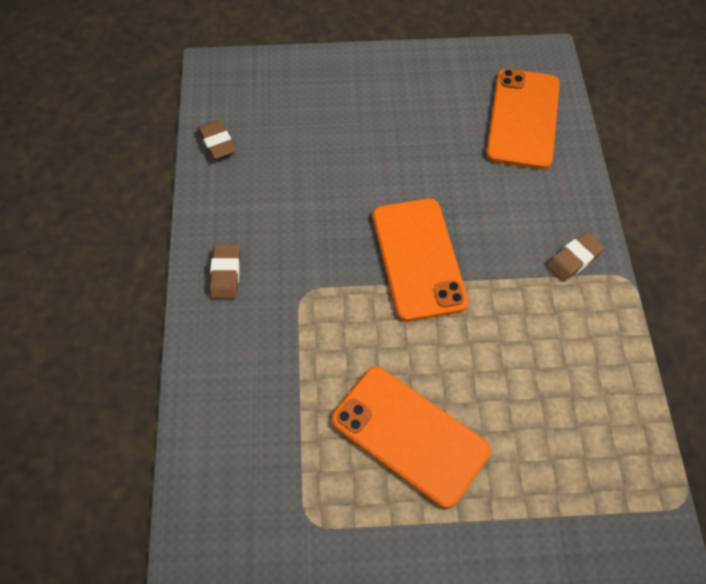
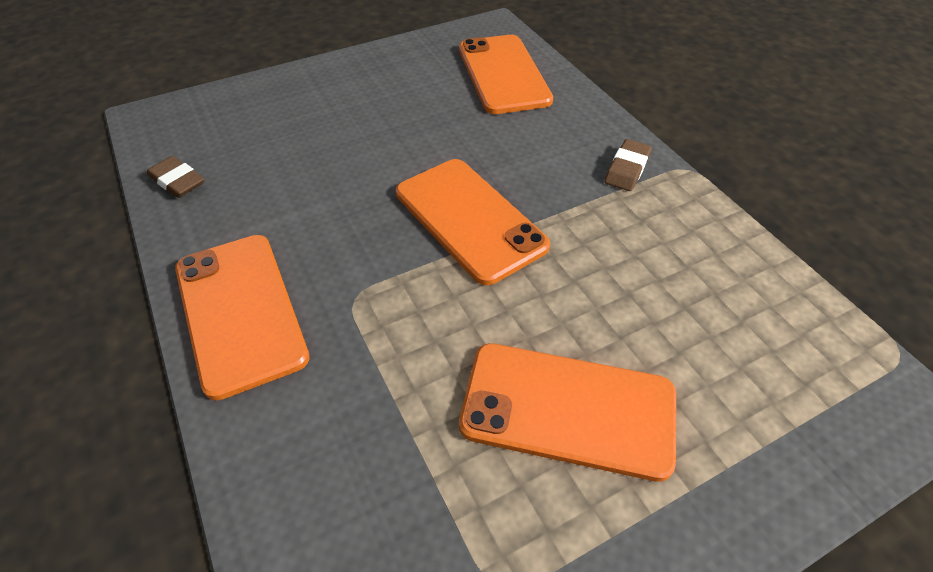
camera: 25 degrees left, 10 degrees down
(225, 274) = (240, 311): brown eraser -> orange phone

